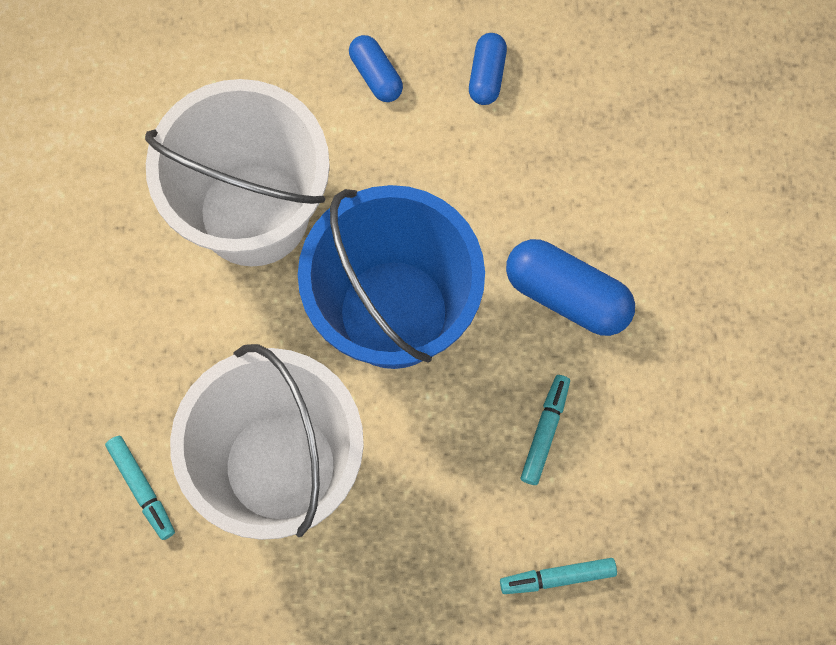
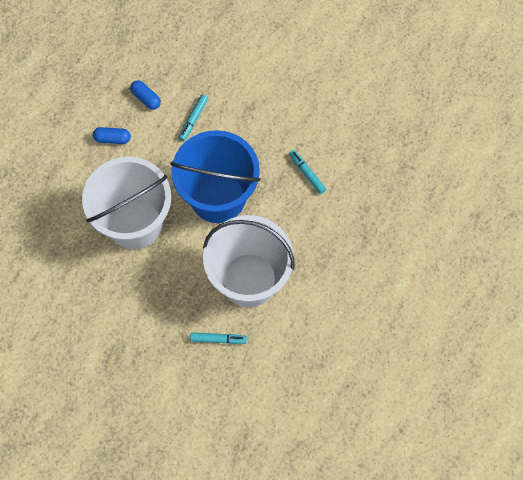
camera: 55 degrees left, 5 degrees down
(557, 577) = (366, 206): turquoise marker -> turquoise marker (193, 119)
(567, 295) = (259, 129): blue capsule -> none

